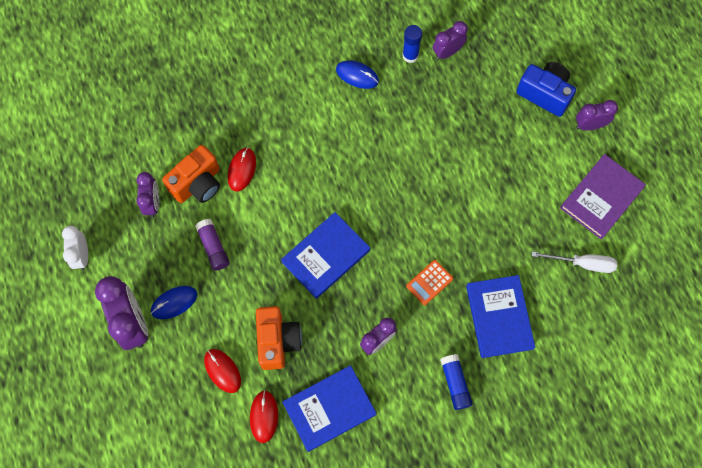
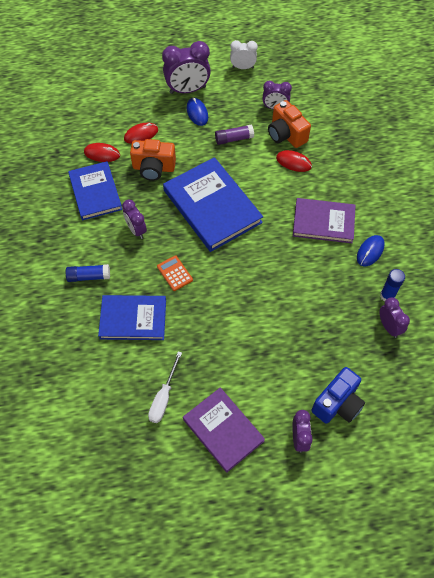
camera: 100 degrees right, 10 degrees down
(325, 256) = (212, 206): blue book -> blue book, size x1.50
(326, 127) = (323, 222): none -> purple book

